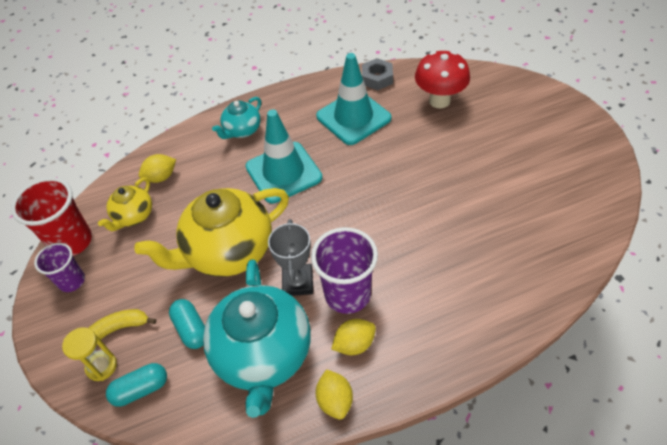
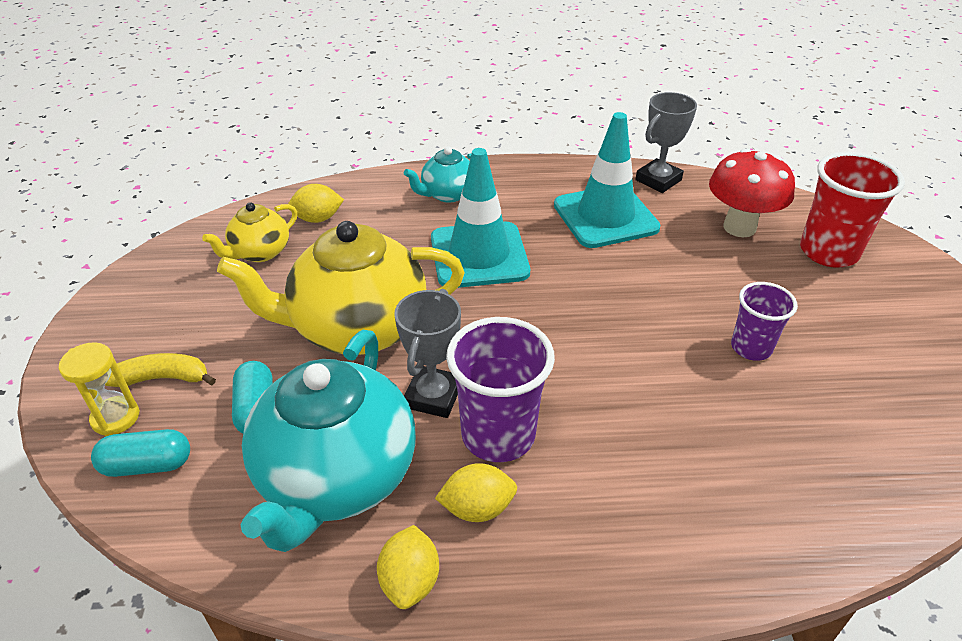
camera: 15 degrees right, 10 degrees down
(72, 242) = (169, 259): red cup -> red cup (828, 252)
(72, 281) = (142, 304): purple cup -> purple cup (751, 348)
(377, 78) = (658, 180): grey nut -> grey trophy

